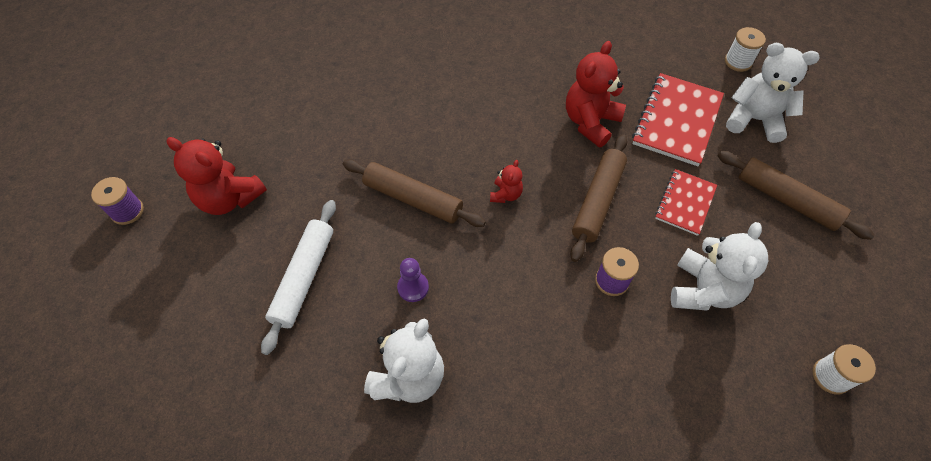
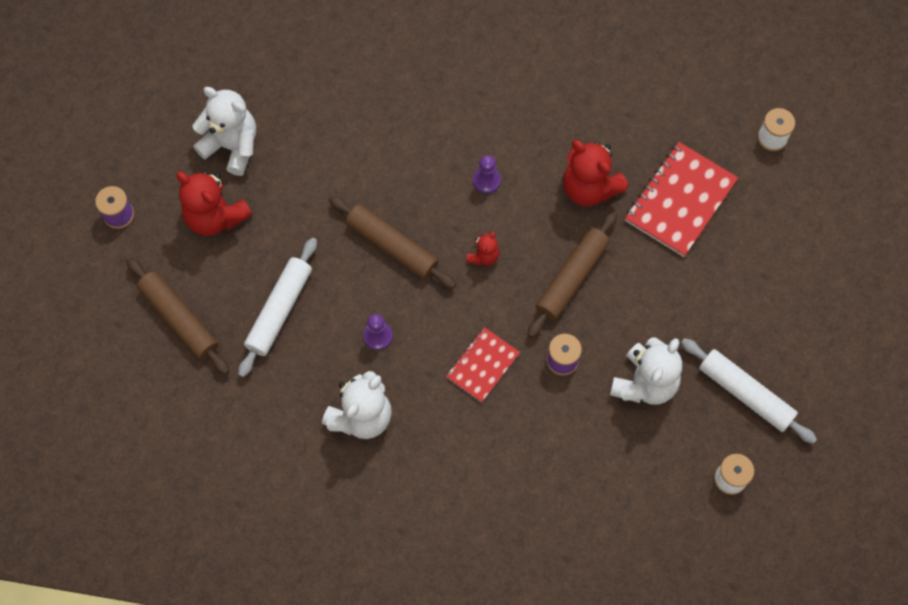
camera: 10 degrees right, 10 degrees up
(493, 130) = (486, 181): none -> purple pawn
(590, 122) = (589, 188): red teddy bear -> red teddy bear turned 90 degrees counterclockwise
(685, 203) = (657, 294): red notebook -> red notebook (482, 365)
(754, 119) = (762, 212): white teddy bear -> white teddy bear (232, 146)
(786, 200) = (759, 307): brown rolling pin -> brown rolling pin (179, 319)
(808, 283) = (745, 394): none -> white rolling pin

